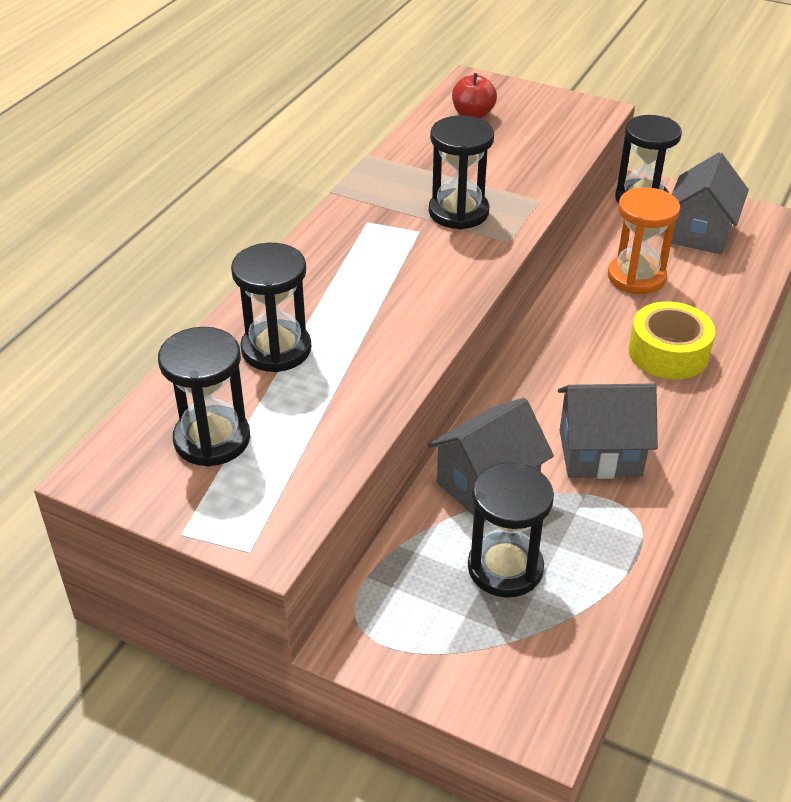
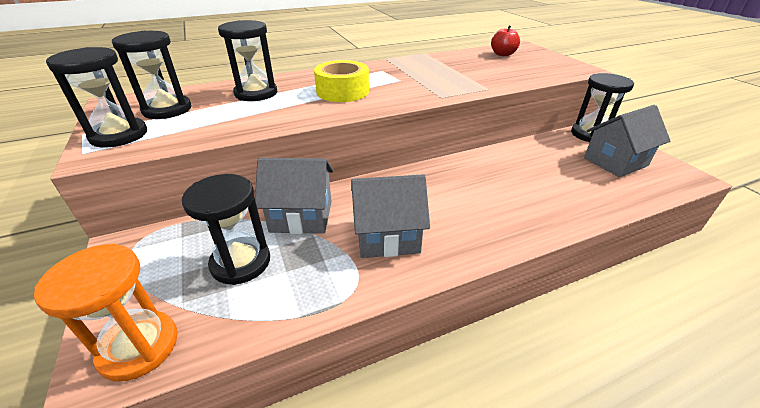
camera: 40 degrees right, 5 degrees down
(458, 212) = (433, 80): black hourglass -> black hourglass (119, 135)
(600, 453) = (387, 237): grey house -> grey house turned 45 degrees counterclockwise
(636, 277) = (538, 165): orange hourglass -> orange hourglass (139, 347)
(668, 353) = (510, 209): yellow tape -> yellow tape (342, 91)

